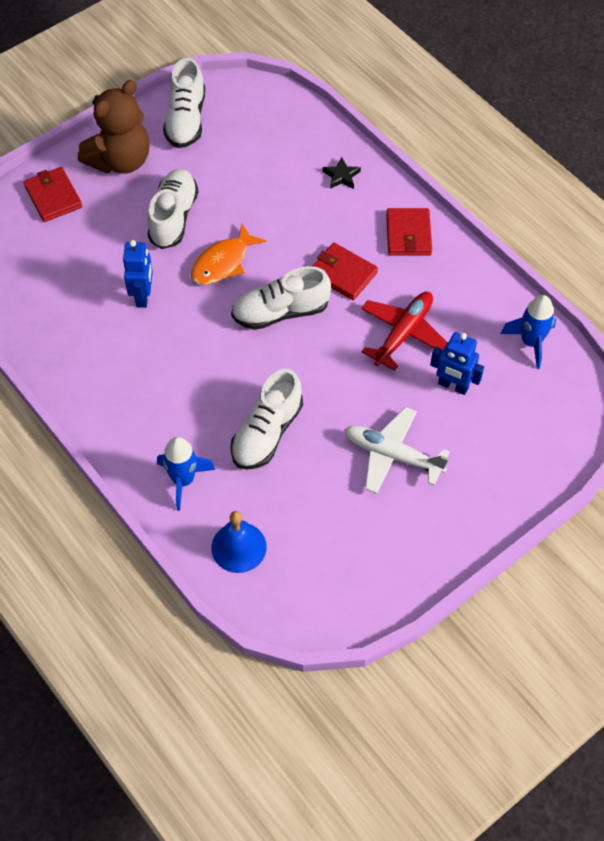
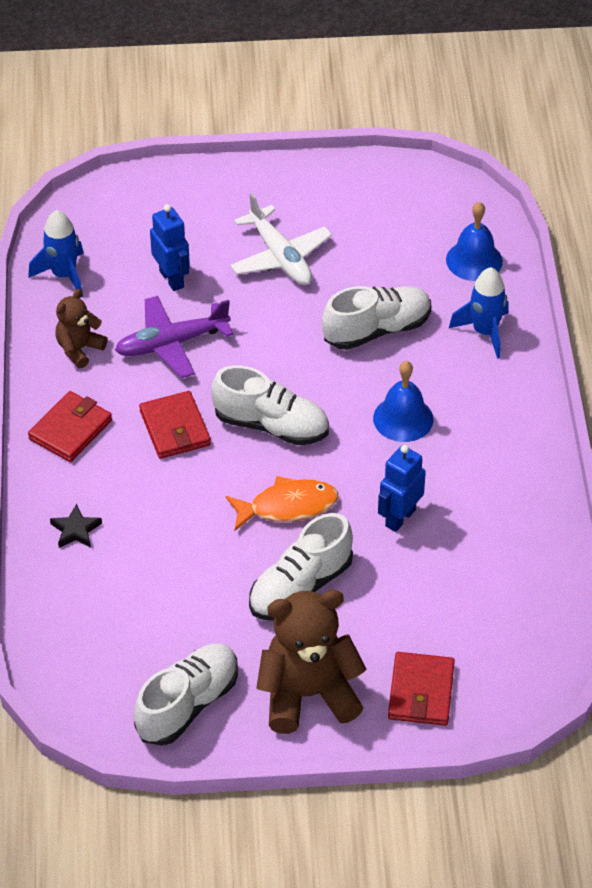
camera: 145 degrees left, 10 degrees down
(193, 370) = (403, 418): none -> blue bell
(403, 333) = (171, 344): red plane -> purple plane
(461, 292) = (79, 349): none -> brown teddy bear

